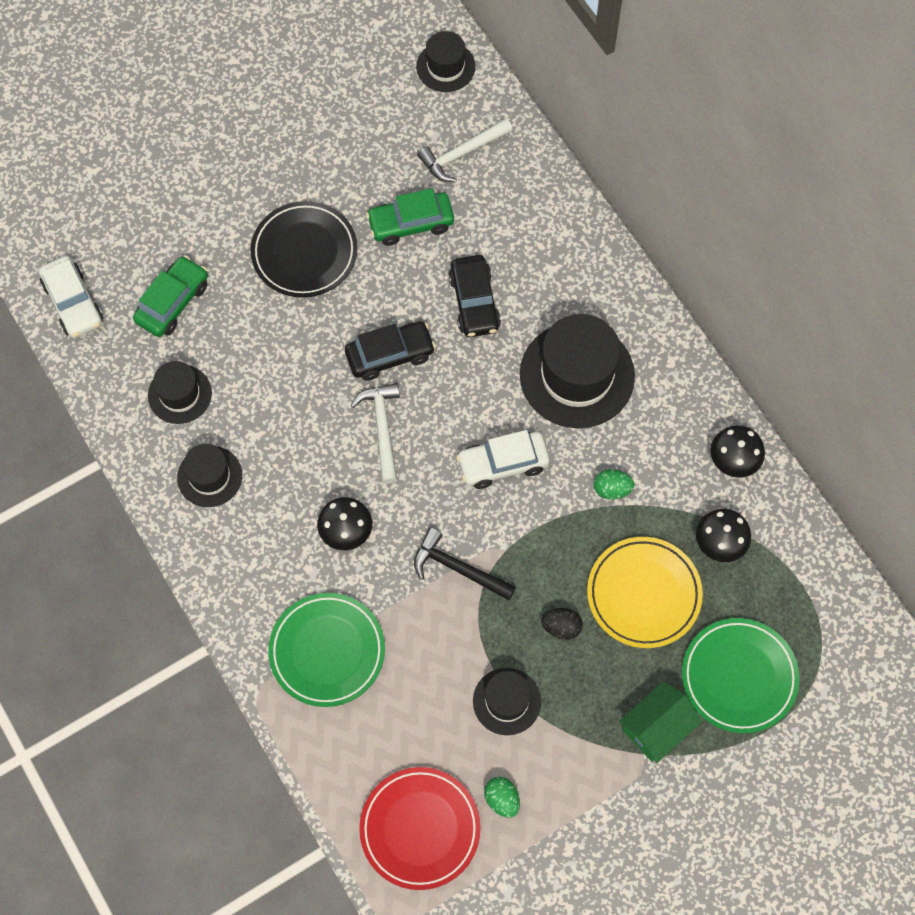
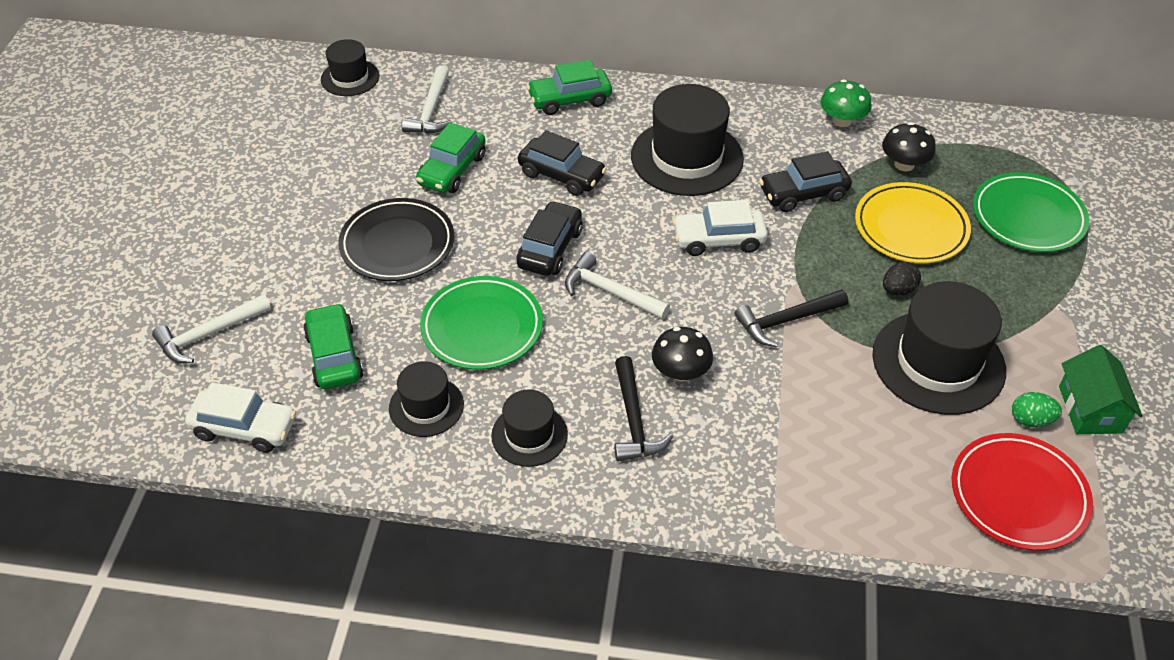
camera: 50 degrees left, 20 degrees down
(126, 211) = (209, 334): none -> white hammer
(277, 532) = (634, 420): none -> black hammer
(327, 651) = (784, 455): green plate -> green plate (482, 327)
(503, 463) = (718, 240): white car -> white car turned 60 degrees clockwise
(506, 701) = (938, 362): black hat -> black hat, size x1.81
(567, 239) = (570, 100): none -> green car
(612, 489) = (803, 194): green egg -> black car
(656, 727) = (1036, 286): green house -> green house (1090, 409)
(734, 460) = (842, 120): black mushroom -> green mushroom

